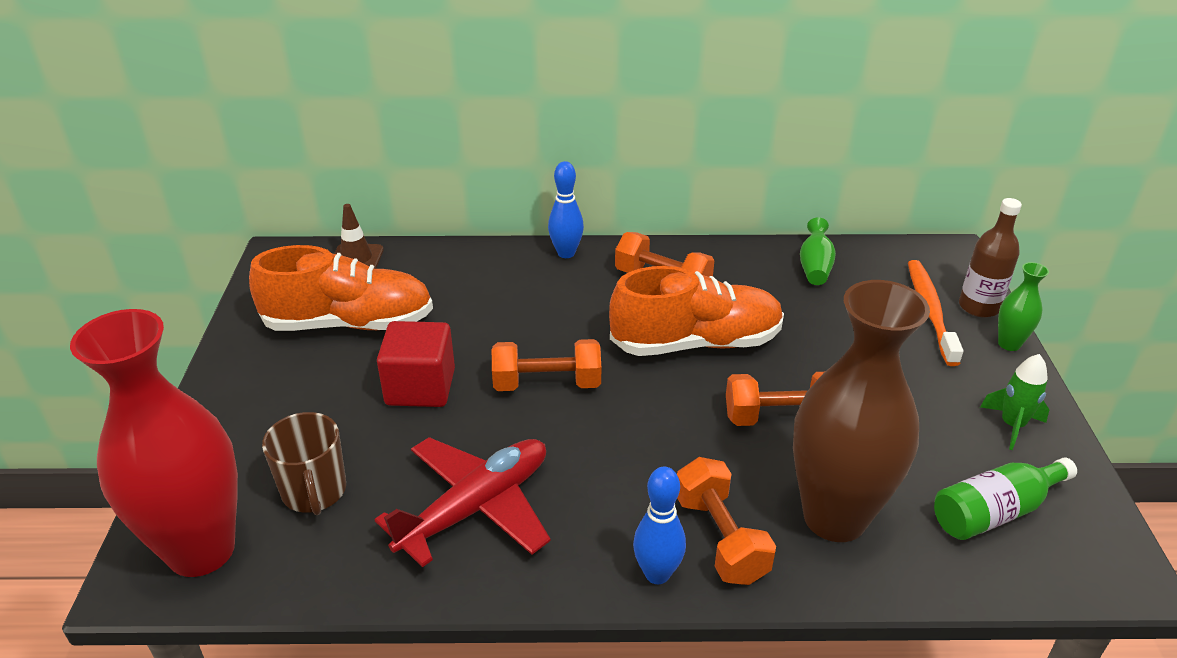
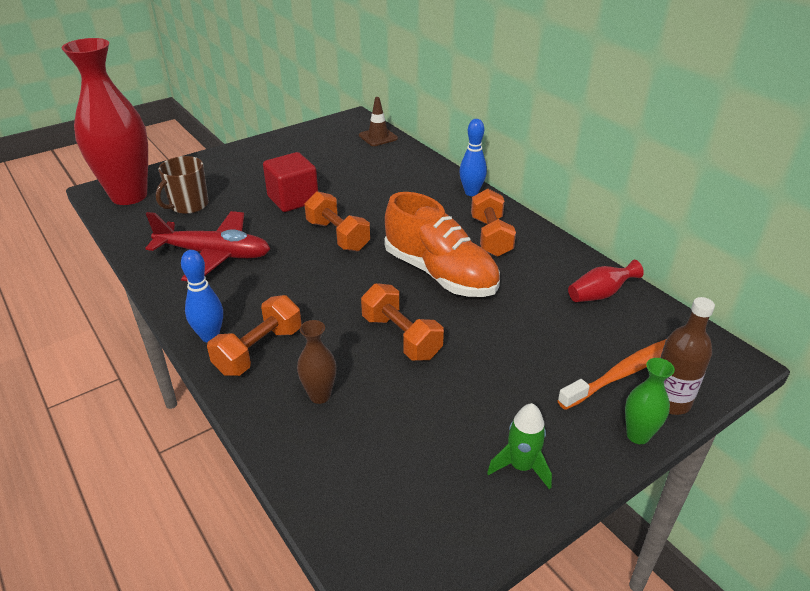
camera: 55 degrees right, 0 degrees up
(349, 323) = (322, 159): orange shoe -> none
(815, 267) = (600, 294): green vase -> red vase
(834, 517) = (320, 395): brown vase -> brown vase, size x0.42
(995, 512) = (400, 483): green bottle -> none

